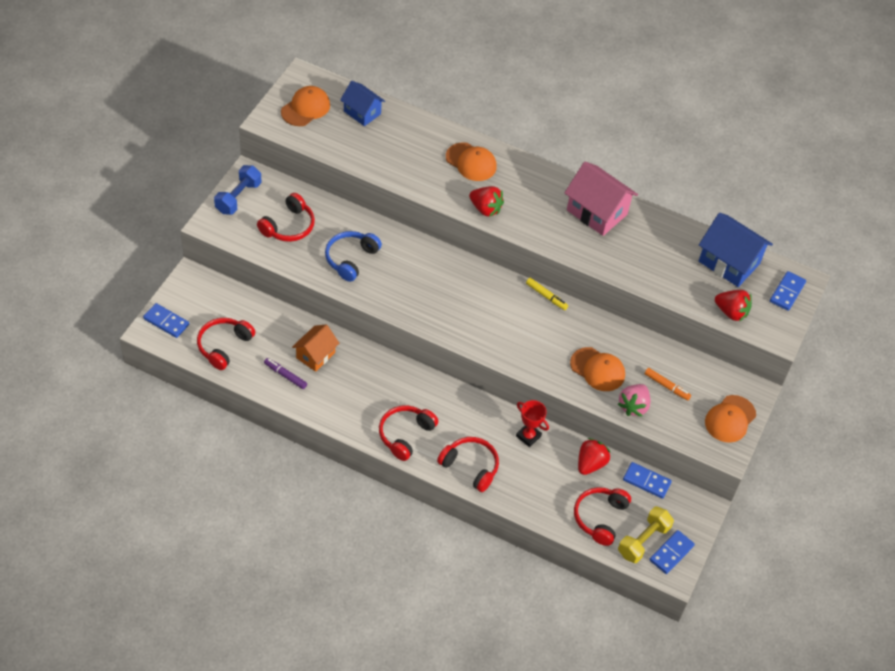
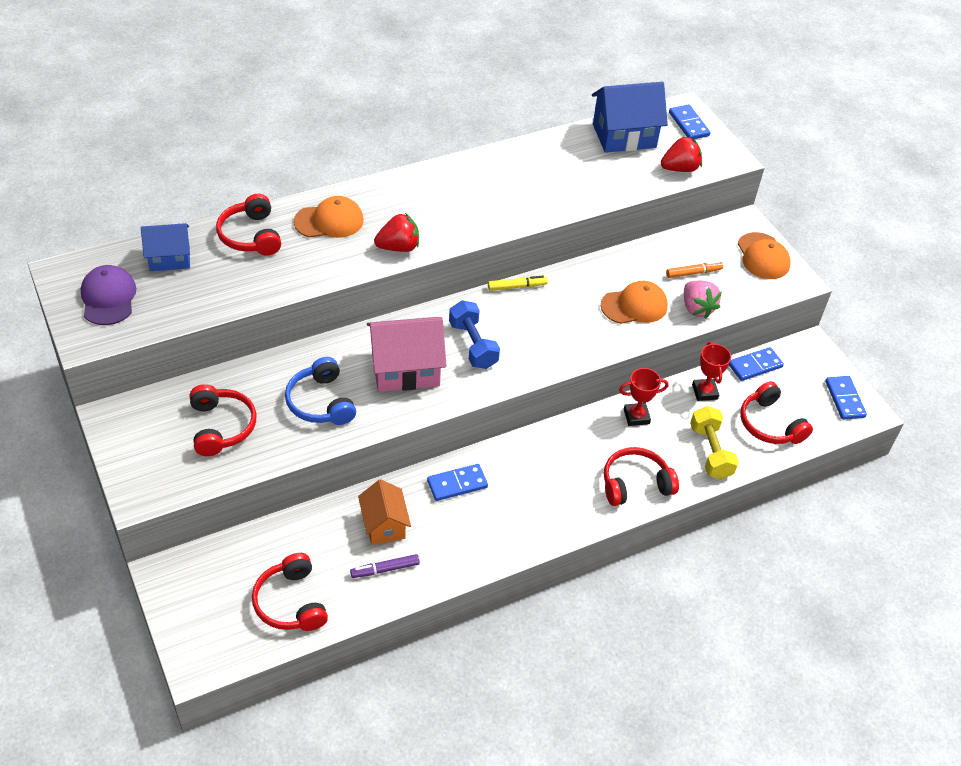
camera: 50 degrees left, 5 degrees down
(166, 322) = (201, 639): blue domino -> blue domino (457, 484)
(238, 198) = (132, 446): blue dumbbell -> blue dumbbell (473, 345)
(305, 108) = (108, 298): orange cap -> purple cap
(405, 435) = (553, 512): red headphones -> red headphones (251, 236)
(590, 464) = (704, 392): red strawberry -> red trophy
(597, 212) = (483, 178): pink house -> pink house (405, 369)
(643, 541) = (817, 410): yellow dumbbell -> yellow dumbbell (710, 452)

